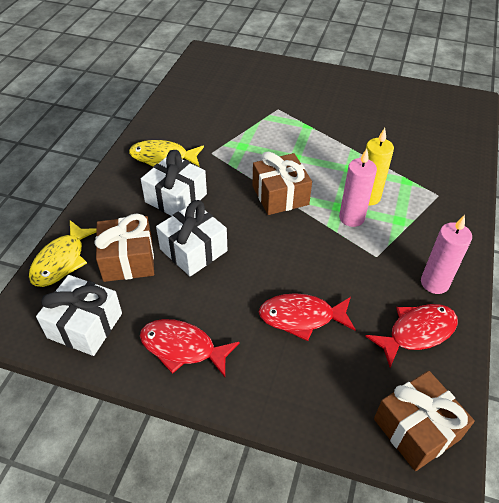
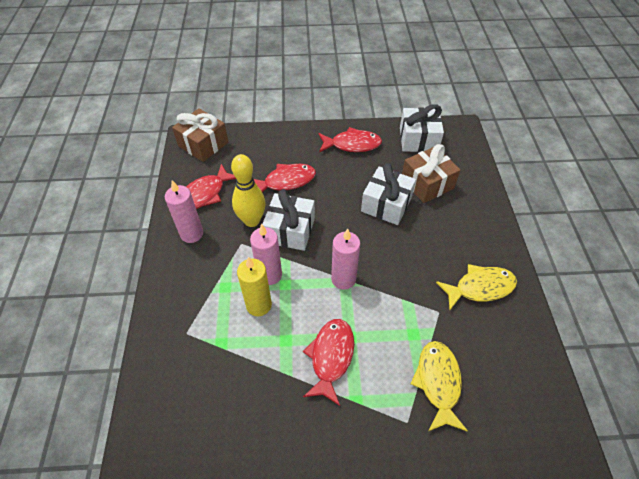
camera: 160 degrees right, 5 degrees up
(61, 261) = (470, 169): yellow fish -> yellow fish (438, 382)
(176, 198) = (433, 245): white gift -> white gift (290, 230)
(280, 195) = (343, 279): brown gift -> pink candle
(316, 150) = (331, 357): none -> red fish
(359, 278) = (252, 220): none -> yellow bowling pin

